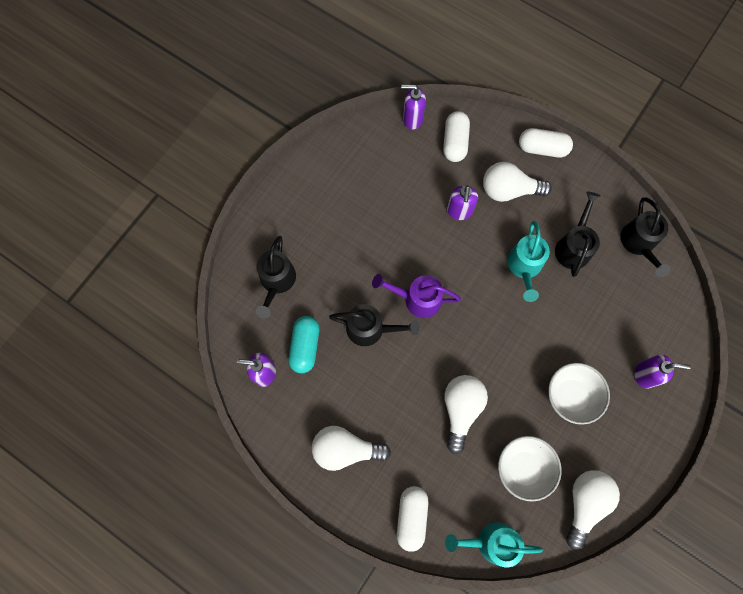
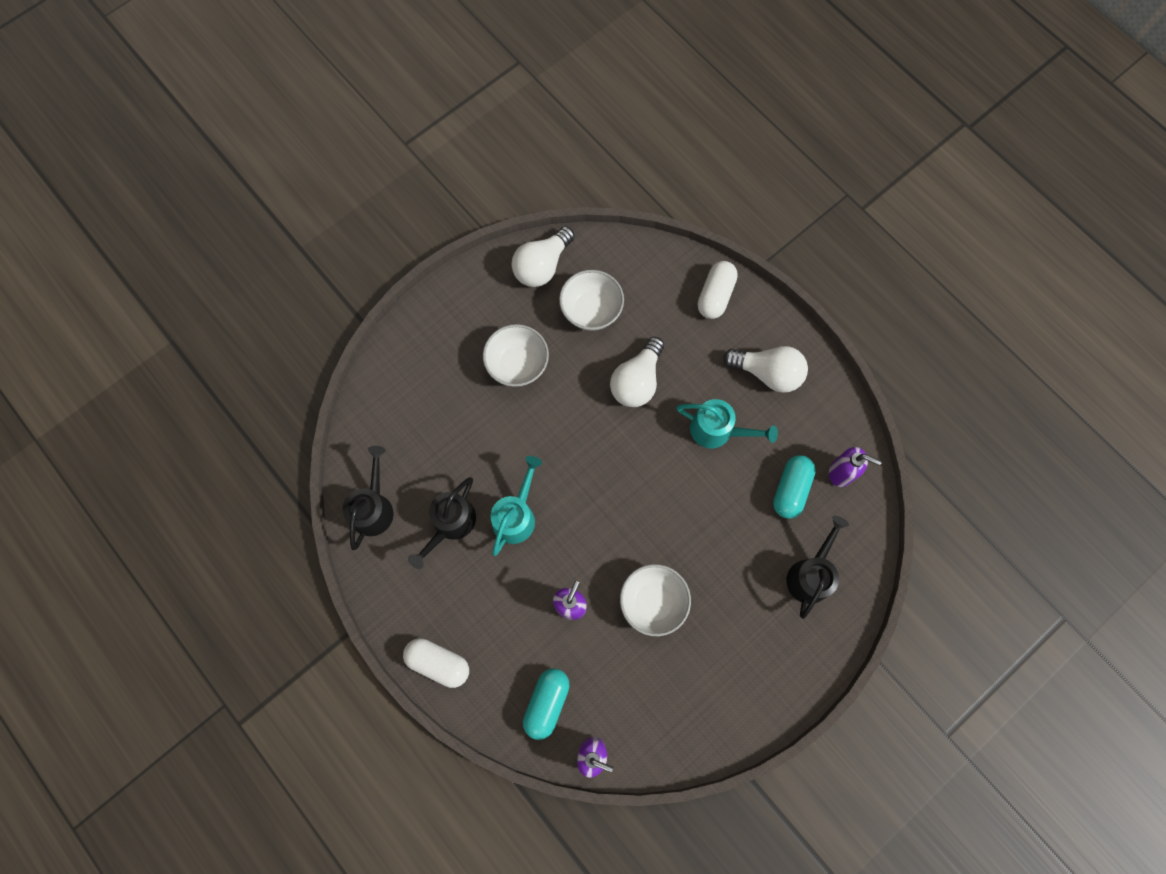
camera: 165 degrees left, 0 degrees up
(371, 329) = (712, 490): black watering can -> none
(397, 229) = (653, 602): none -> white bowl
(416, 299) = (651, 510): purple watering can -> none
(455, 142) = (546, 703): white capsule -> turquoise capsule
(490, 542) = (644, 256): turquoise watering can -> turquoise watering can (718, 430)
(509, 190) = (501, 617): white light bulb -> none
(645, 375) = (431, 365): purple soap dispenser -> none

